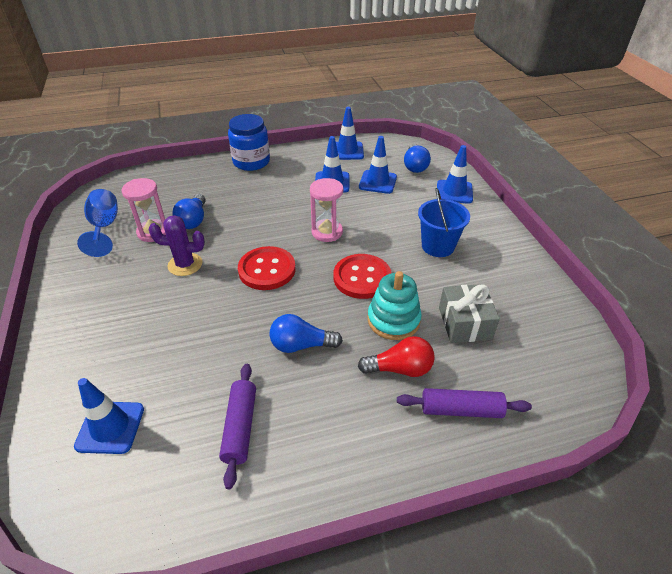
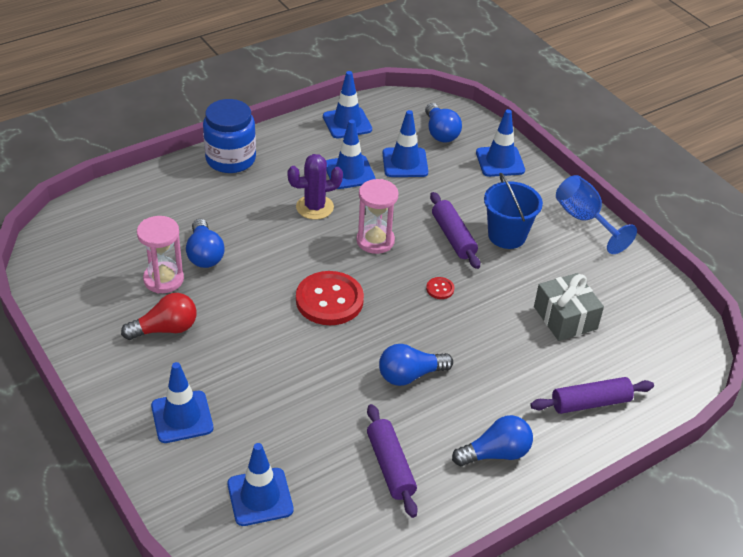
camera: 20 degrees left, 0 degrees up
(95, 339) = (182, 417): none -> blue traffic cone
(104, 227) = (96, 284): blue goblet -> blue goblet (584, 220)
(185, 264) = (230, 312): purple cactus -> purple cactus (314, 207)
(345, 439) = (495, 453): none -> blue light bulb
(362, 278) = (440, 289): red button -> red button, size x0.42
(392, 240) = (453, 237): none -> purple rolling pin
(393, 320) = (493, 329): turquoise stacking toy -> none
(400, 369) = (519, 377): red light bulb -> red light bulb (165, 329)

